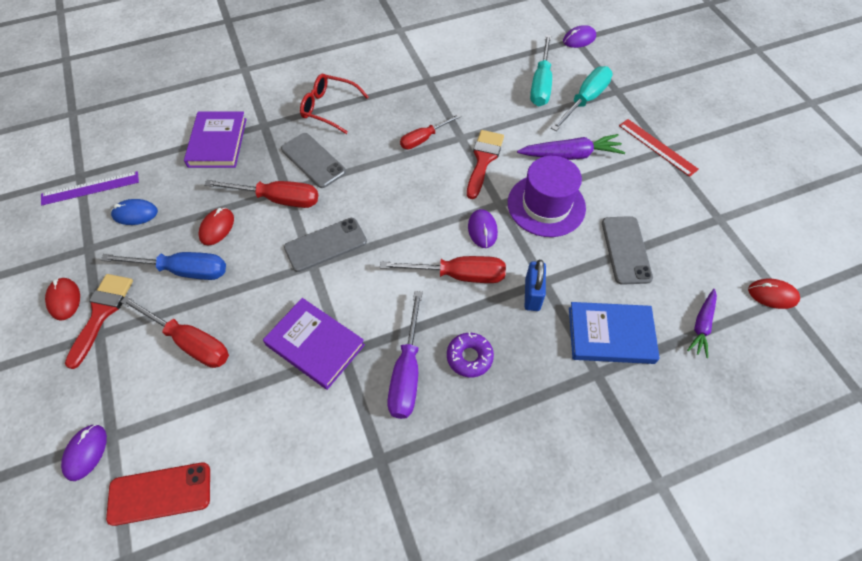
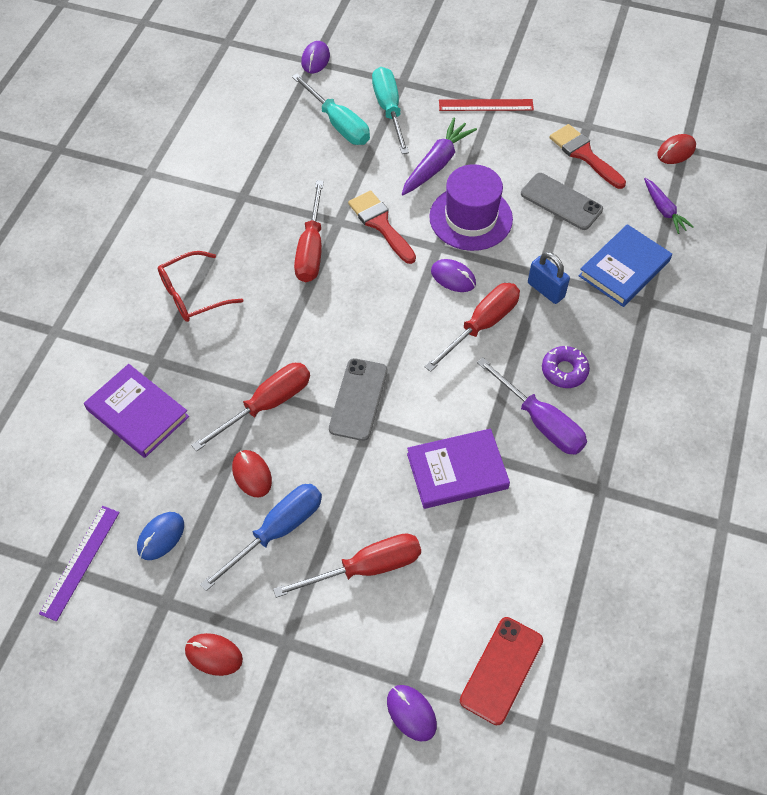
camera: 50 degrees left, 0 degrees up
(101, 313) = (263, 628): red brush -> red brush (584, 154)
(313, 160) = (247, 348): grey phone -> none
(424, 139) = (311, 249): red screwdriver -> red screwdriver, size x1.51

